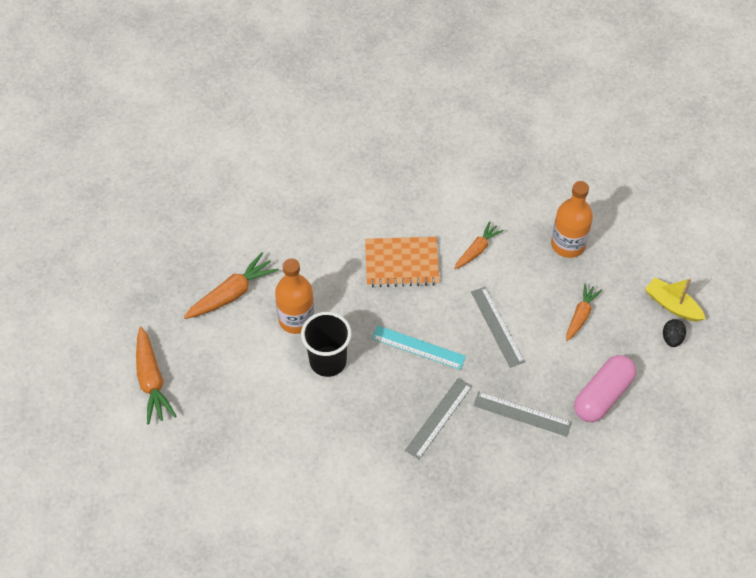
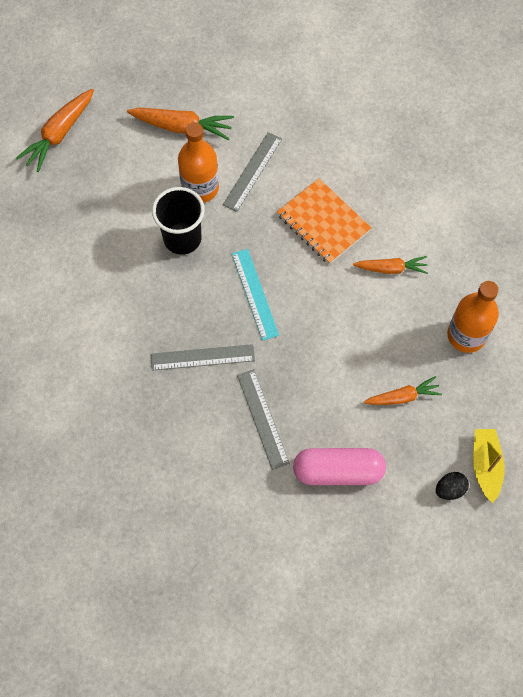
camera: 50 degrees right, 10 degrees up
(497, 326) = (330, 338): grey ruler -> grey ruler (252, 171)

